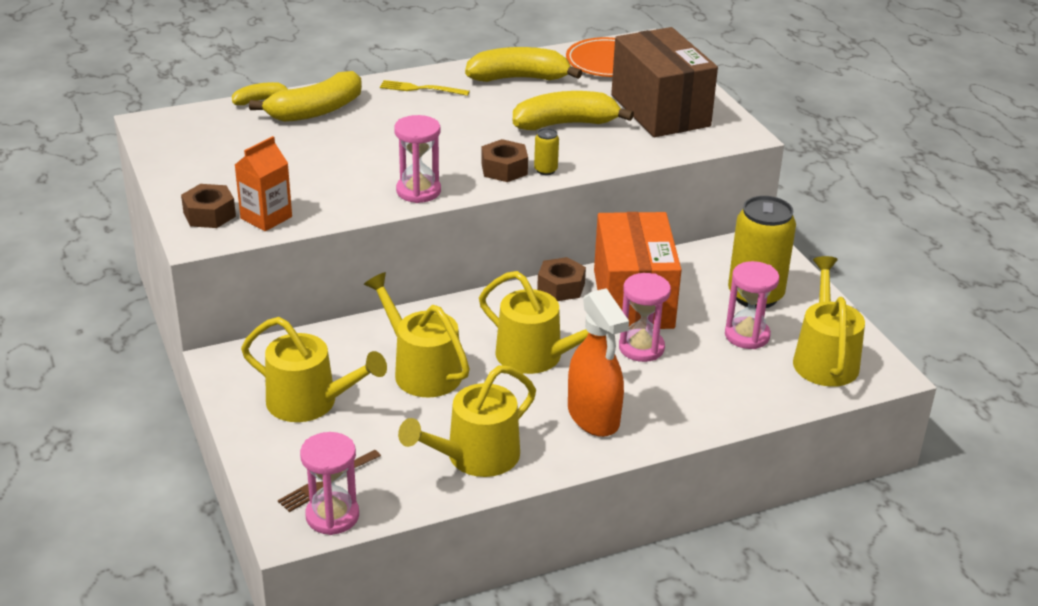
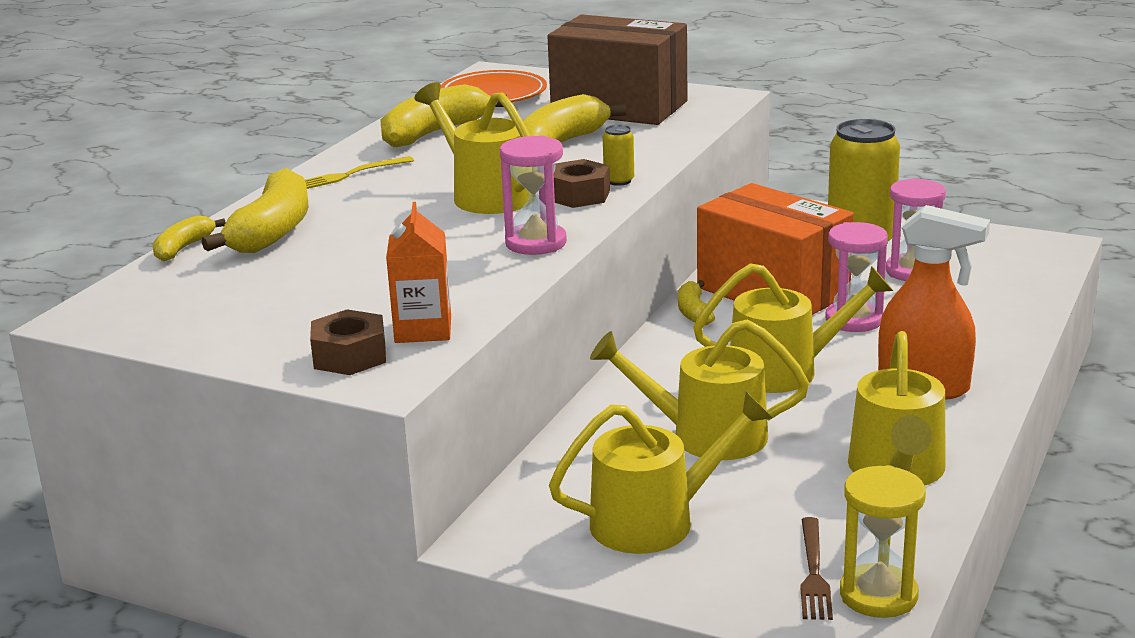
camera: 40 degrees left, 10 degrees down
(332, 516) = (878, 595): pink hourglass -> yellow hourglass
(561, 287) = (694, 312): brown nut -> yellow banana
(824, 359) = (998, 258): yellow watering can -> yellow watering can (487, 195)

